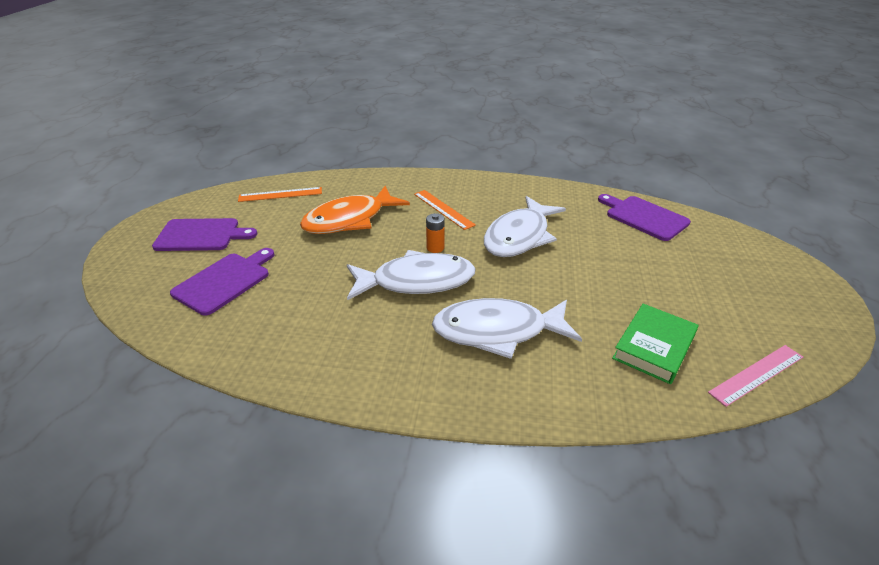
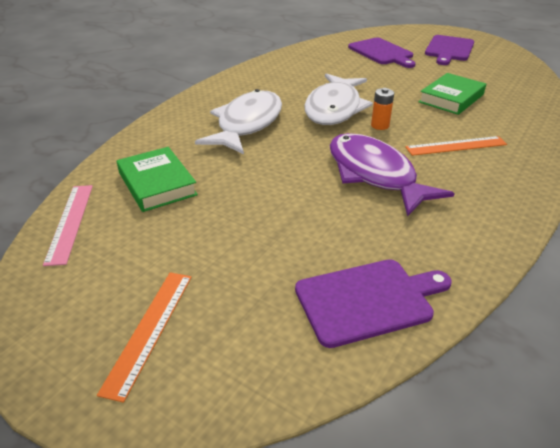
camera: 115 degrees right, 0 degrees up
(280, 194) = (513, 78): orange ruler -> orange ruler (150, 330)
(349, 220) = (451, 98): orange fish -> green book
(519, 236) = (374, 174): white fish -> purple fish

